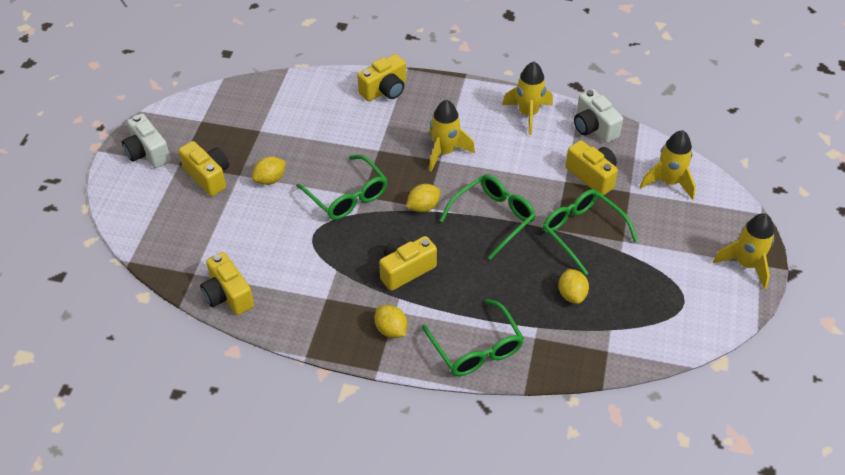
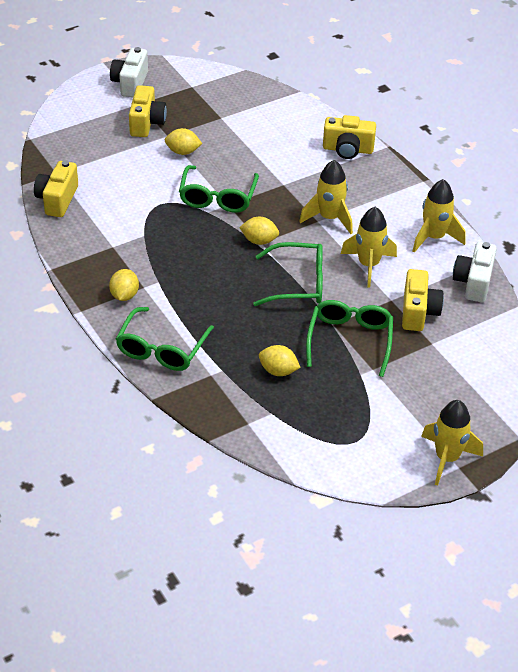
camera: 45 degrees right, 5 degrees down
(405, 270) = (188, 269): yellow camera -> none
(572, 294) = (278, 371): yellow lemon -> yellow lemon turned 75 degrees clockwise
(668, 182) = (475, 360): yellow rocket -> yellow rocket (368, 265)

